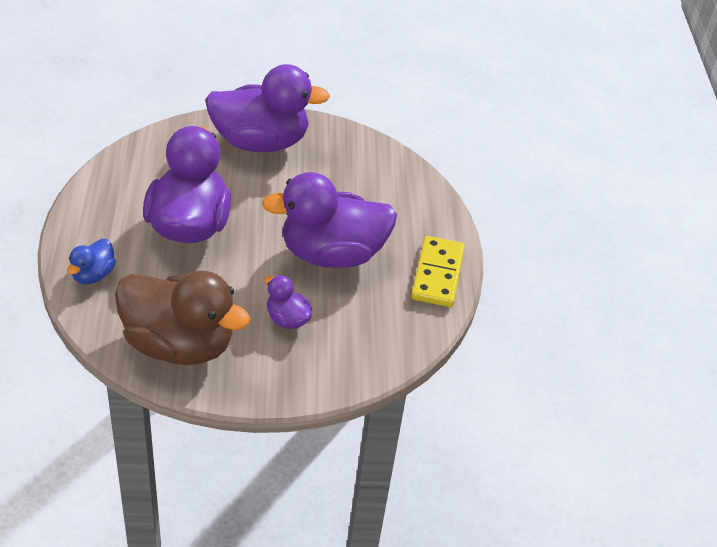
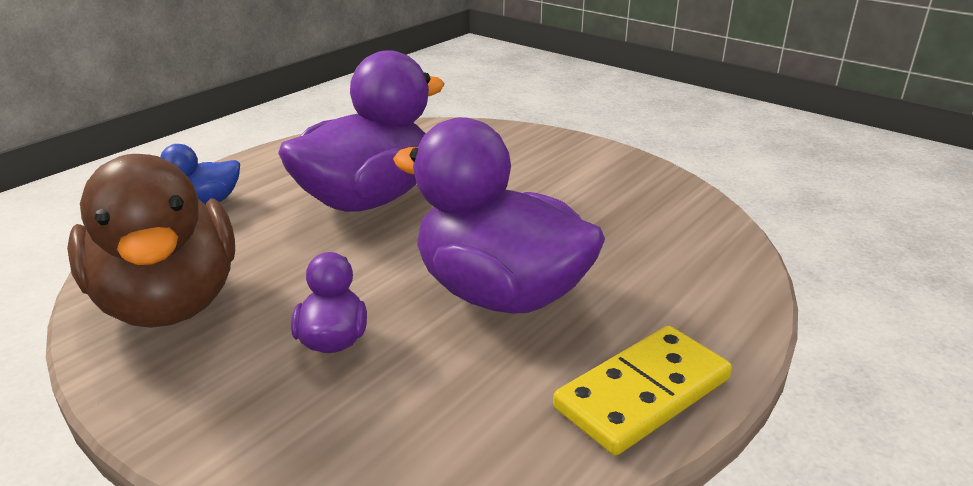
camera: 45 degrees right, 15 degrees down
(260, 142) = (553, 161): purple duck -> none

